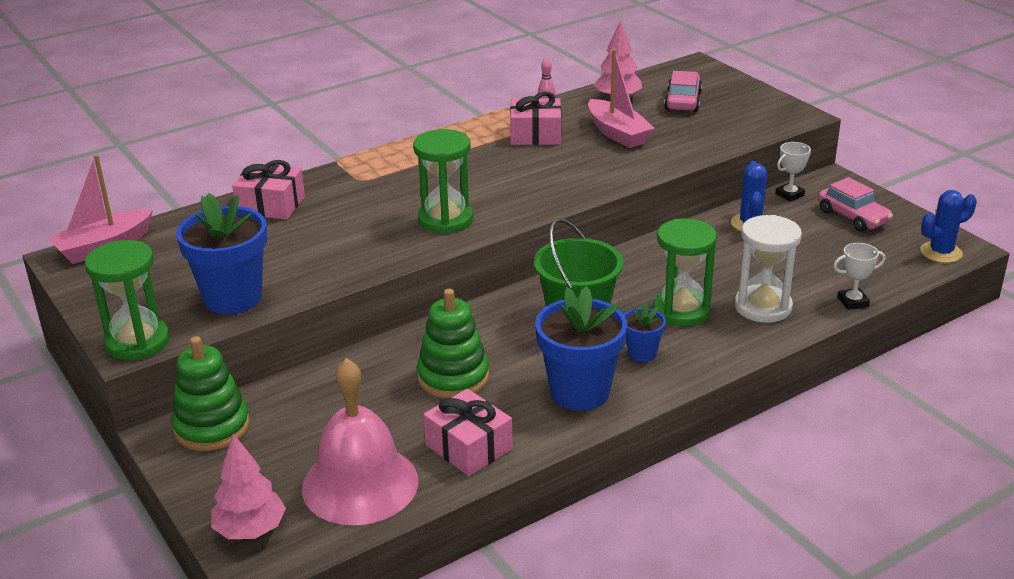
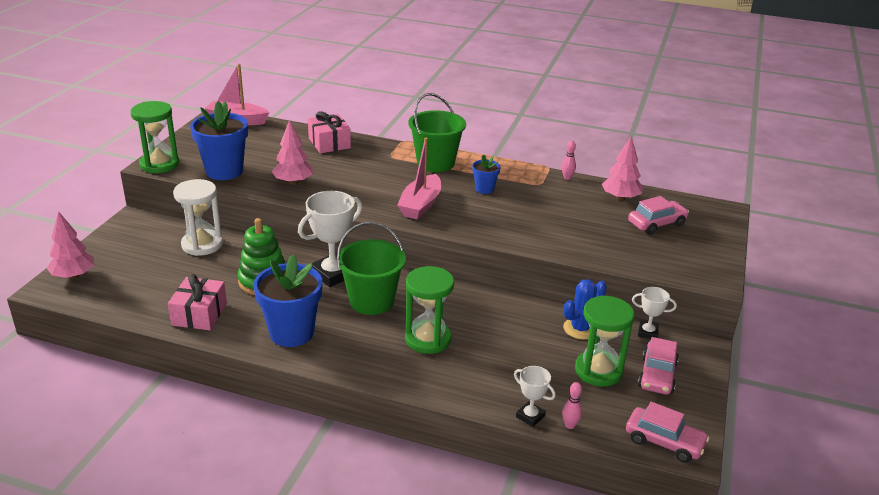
camera: 50 degrees right, 0 degrees up
(212, 427) = (151, 227): green stacking toy -> none
(332, 259) = (293, 182): none -> pink tree
(360, 484) = (136, 292): pink bell -> none
(416, 160) = (435, 163): none -> green bucket
(445, 220) = (377, 198): green hourglass -> green hourglass (598, 370)
(496, 325) = (333, 274): none -> white trophy
(535, 135) = (523, 188): pink gift -> none
(617, 133) = (569, 216): pink boat -> pink boat (420, 205)
(642, 353) = (359, 341): blue flower pot -> blue flower pot (484, 189)
(763, 307) = (473, 374): white hourglass -> white hourglass (202, 244)
(882, 287) = (570, 425): none -> pink bowling pin
(941, 252) = (664, 442): blue cactus -> pink car

